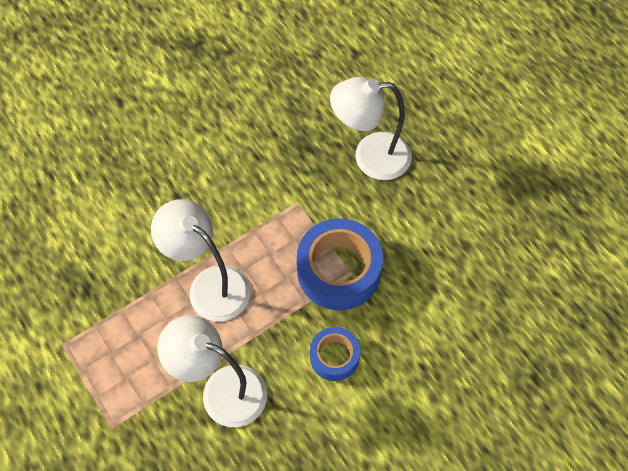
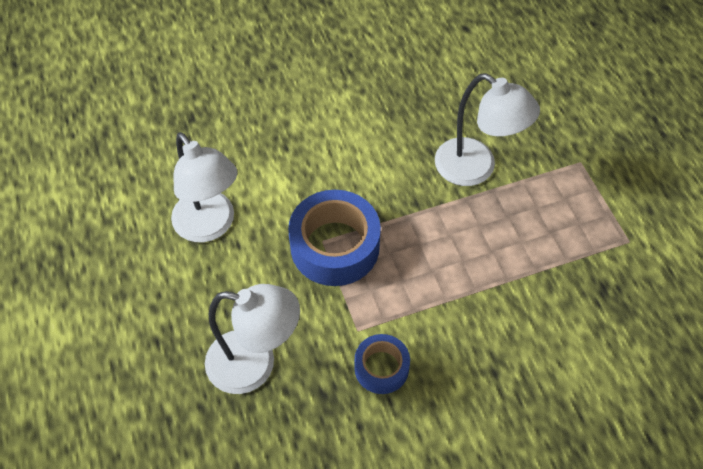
camera: 165 degrees left, 5 degrees down
(209, 285) = (472, 263): white lamp -> white lamp (210, 226)
(334, 357) = (364, 172): blue tape -> blue tape (381, 368)

